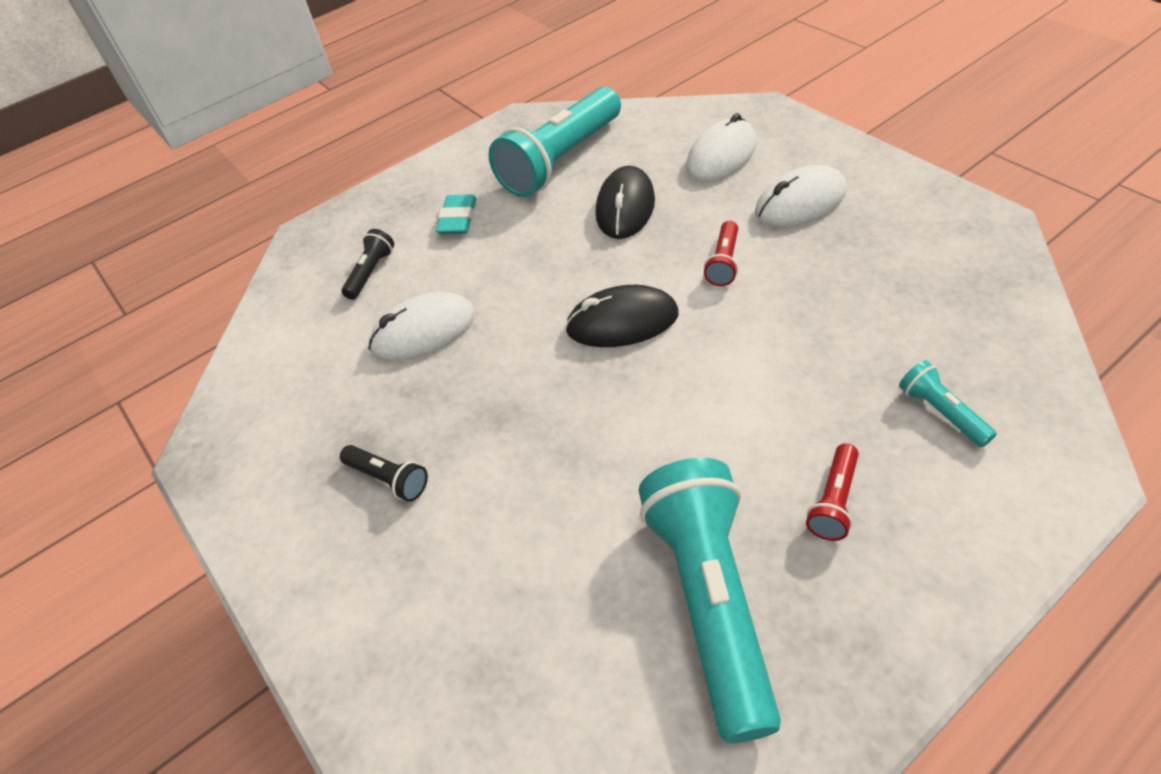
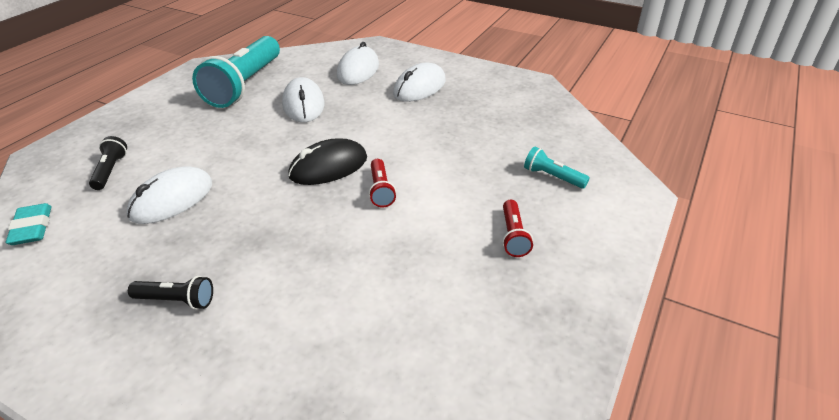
camera: 30 degrees left, 10 degrees down
(458, 219) = (175, 128): turquoise eraser -> turquoise eraser (32, 228)
(625, 207) = (303, 104): black mouse -> white mouse
(710, 602) = (461, 312): turquoise flashlight -> none
(723, 262) = (384, 124): red flashlight -> red flashlight (380, 190)

